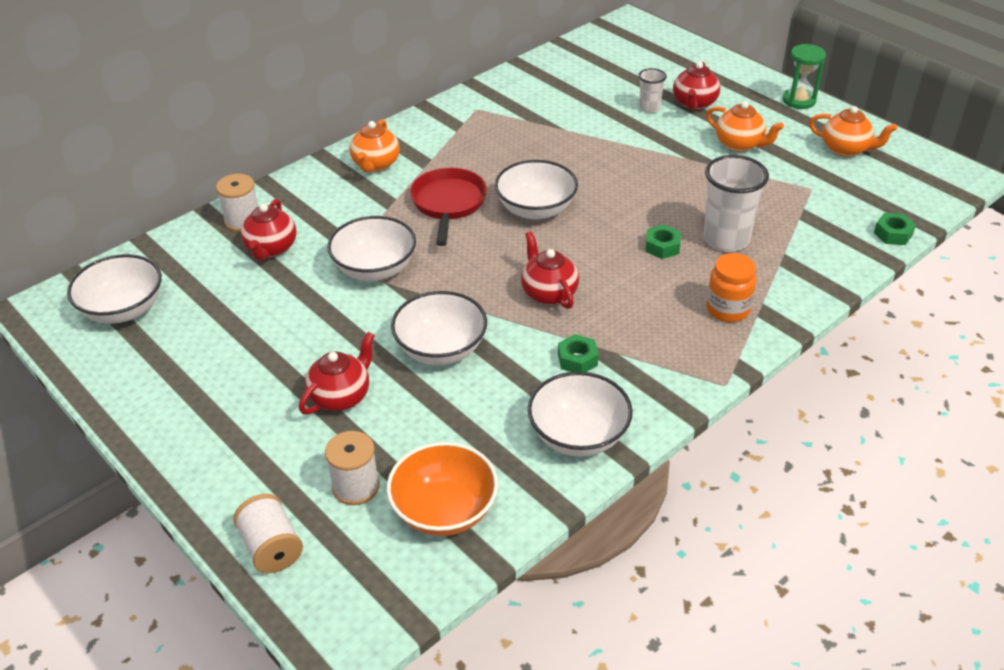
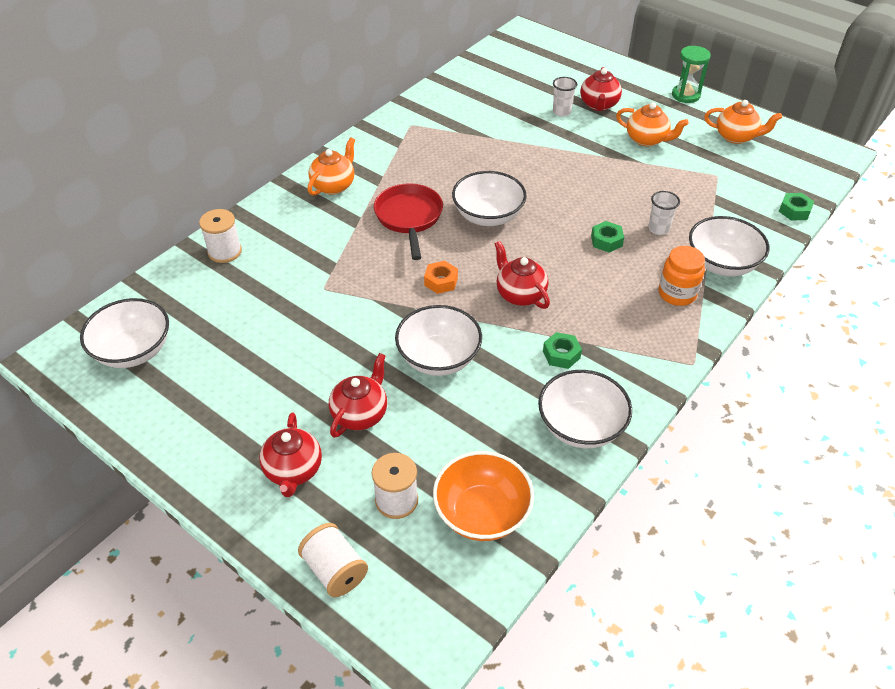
camera: 10 degrees left, 5 degrees up
(271, 249) = (258, 276): red teapot -> red teapot (293, 471)
(375, 269) = (359, 287): white bowl -> white bowl (721, 264)
(376, 164) = (333, 185): orange teapot -> orange teapot turned 150 degrees counterclockwise
(465, 271) = (441, 281): none -> orange nut
(726, 239) = (658, 229): white cup -> white cup, size x0.53

